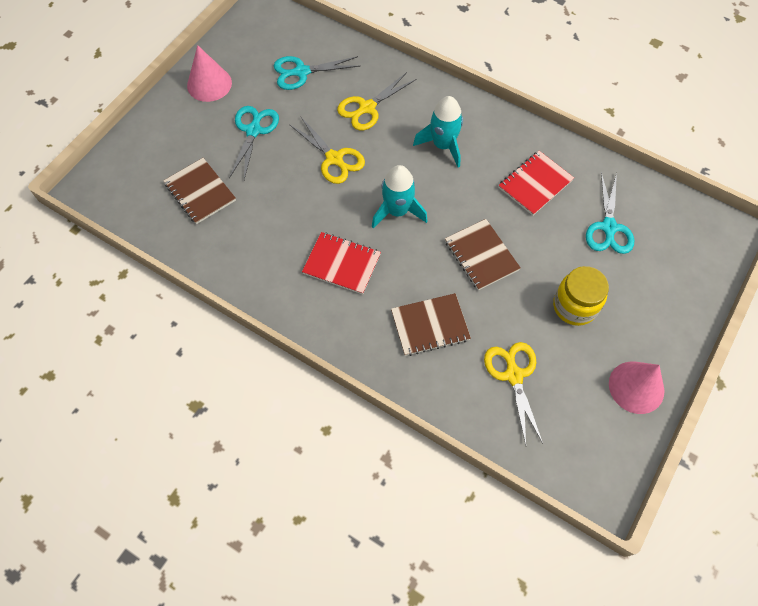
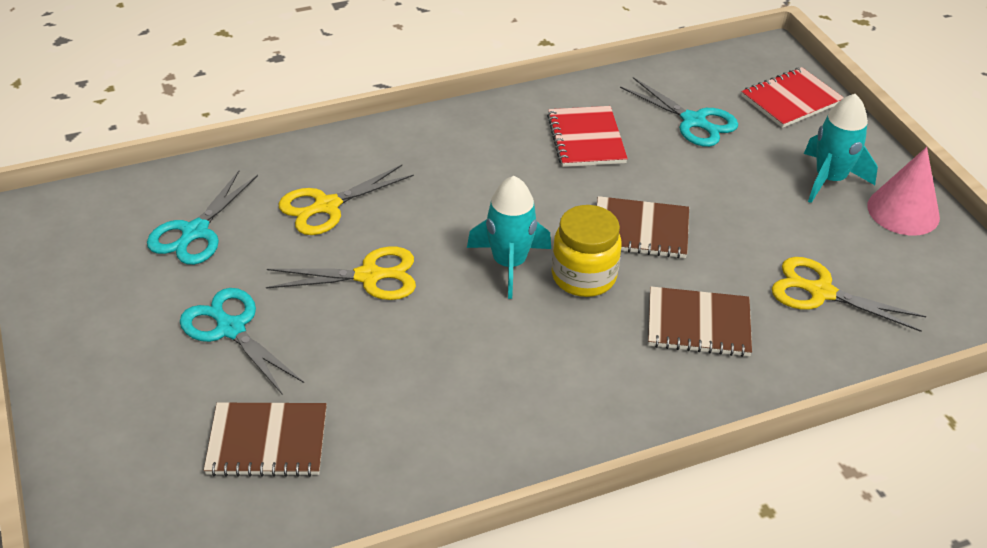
camera: 55 degrees left, 20 degrees down
(209, 84) = (92, 332): pink cone -> none
(342, 264) = (536, 356): red notebook -> red notebook (791, 100)
(367, 108) = (326, 206): yellow scissors -> yellow scissors turned 60 degrees clockwise
(430, 325) = (698, 324): brown notebook -> brown notebook turned 75 degrees clockwise
(443, 145) = (456, 176): turquoise rocket -> turquoise rocket (829, 179)
(574, 306) = (770, 198): yellow jar -> yellow jar (583, 276)

